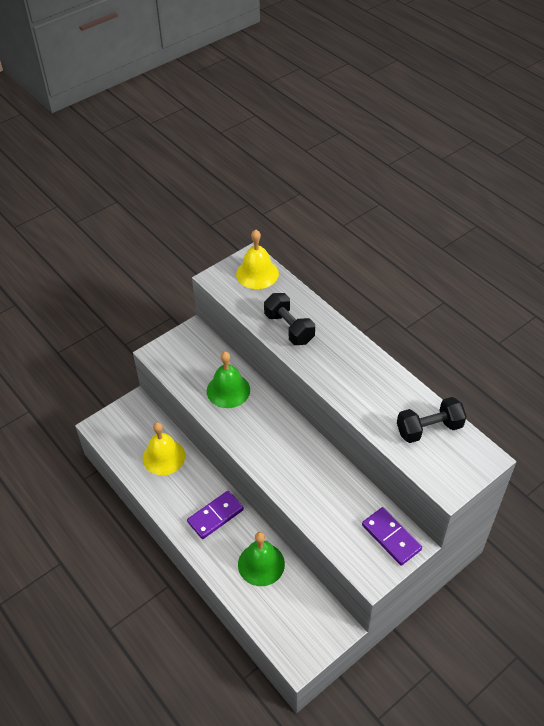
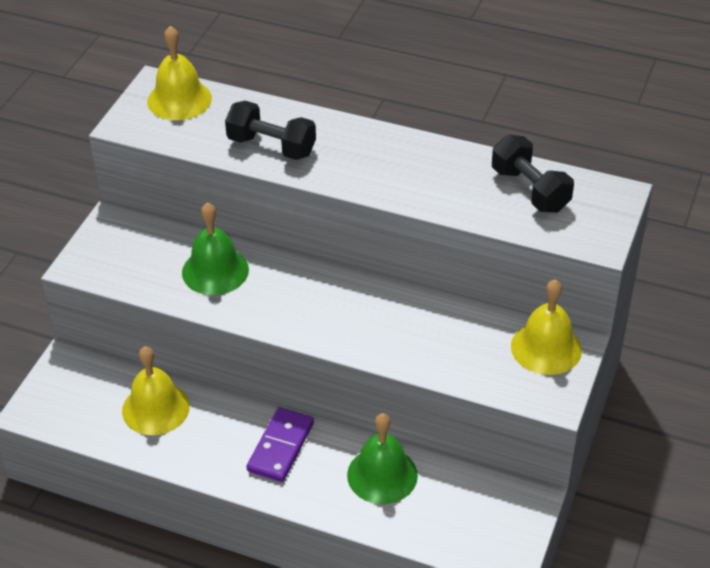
camera: 30 degrees left, 5 degrees down
(391, 537) = (546, 348): purple domino -> yellow bell
(429, 429) = (530, 190): black dumbbell -> black dumbbell turned 75 degrees counterclockwise

